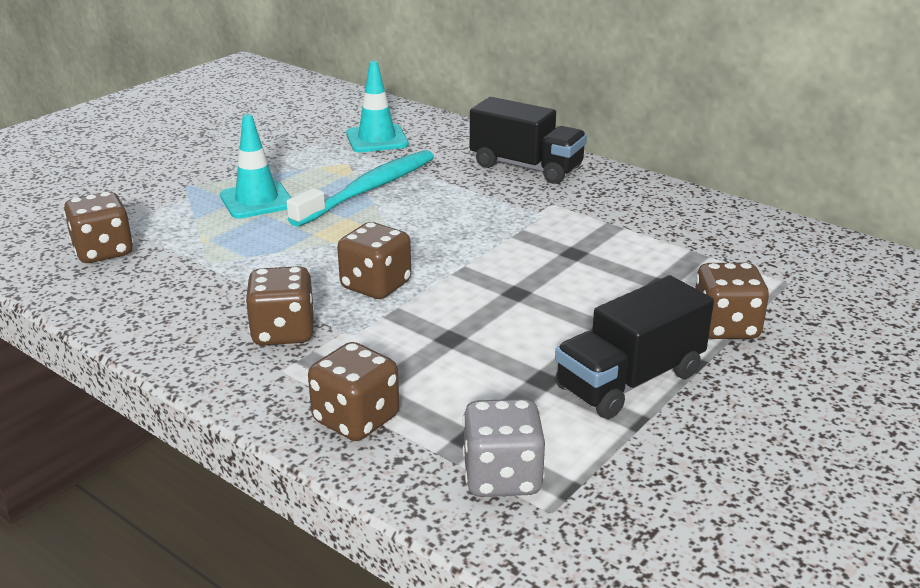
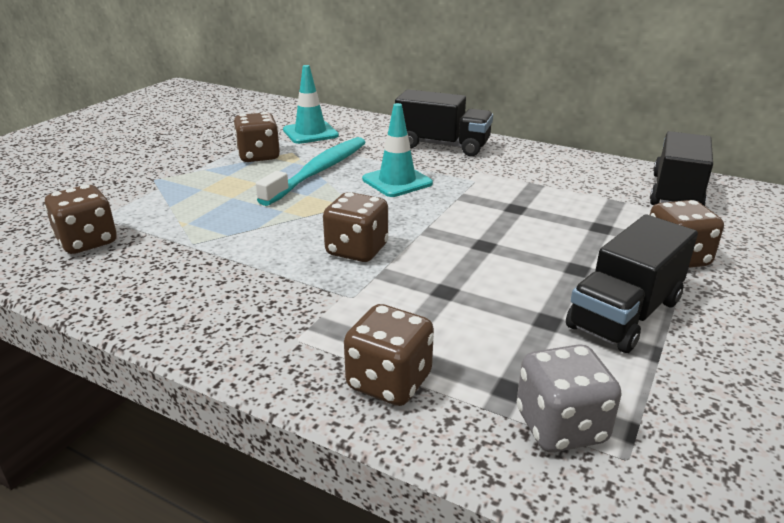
camera: 10 degrees left, 0 degrees up
(257, 200) = (222, 187): turquoise traffic cone -> turquoise traffic cone (397, 181)
(283, 332) = (285, 301): brown dice -> brown dice (258, 156)
(777, 250) = (675, 193): none -> black truck

